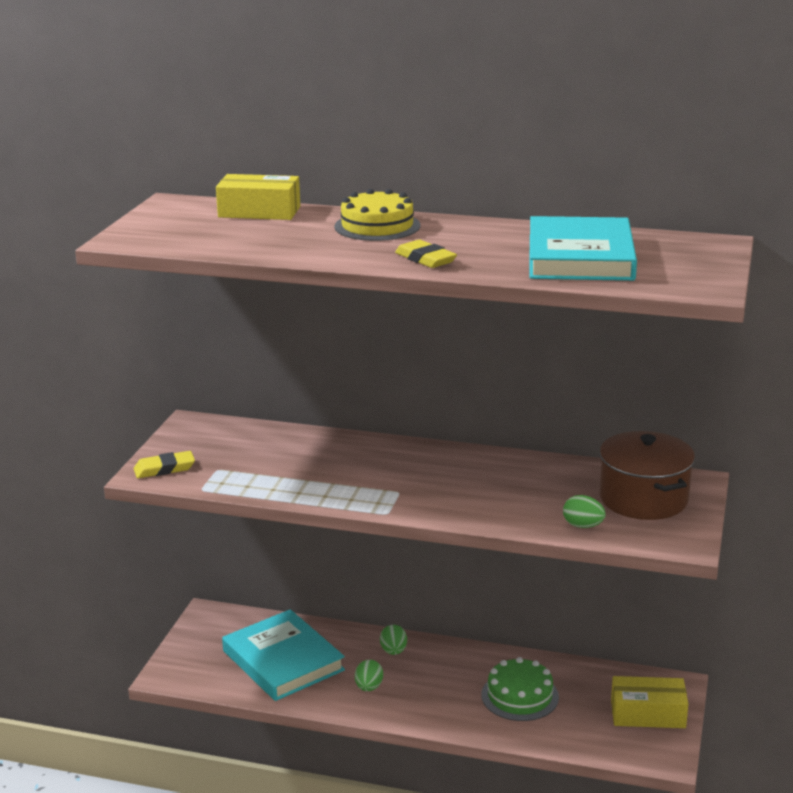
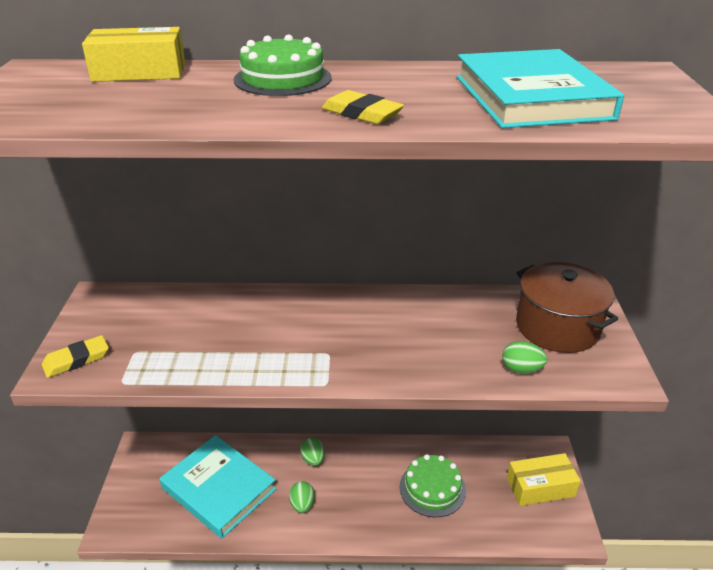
camera: 15 degrees left, 10 degrees up
(377, 226) = (282, 78): yellow cake -> green cake

